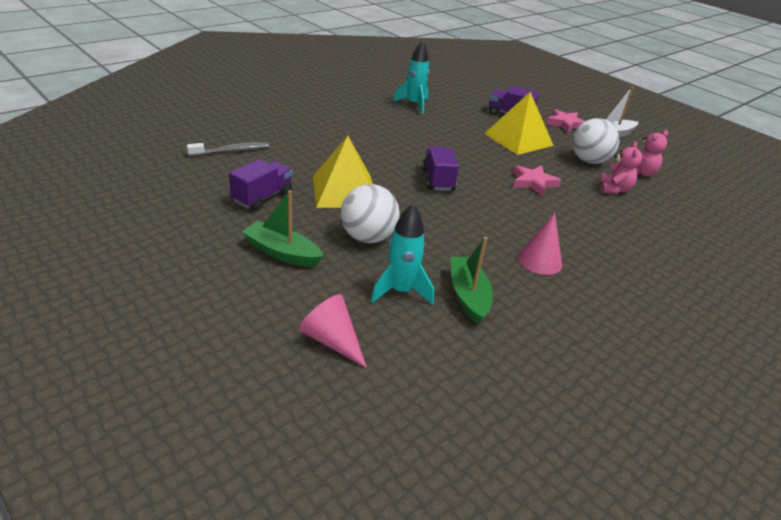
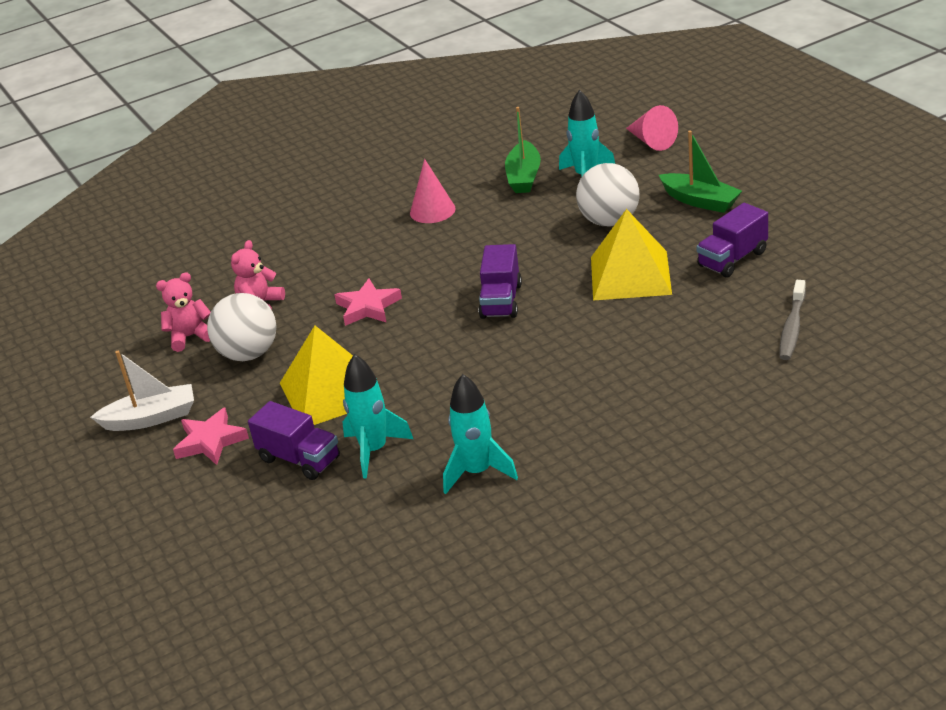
camera: 160 degrees left, 0 degrees up
(231, 151) = (792, 328): grey toothbrush -> grey toothbrush turned 60 degrees counterclockwise
(473, 115) = (374, 450): none -> turquoise rocket

